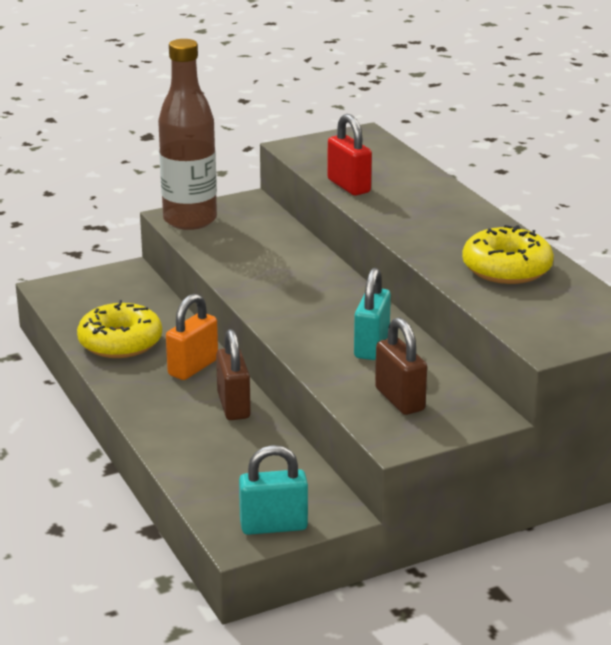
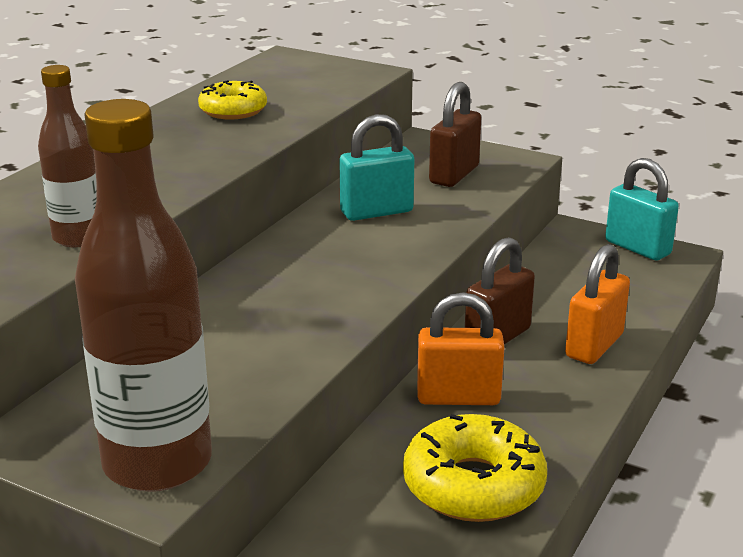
camera: 125 degrees left, 0 degrees up
(178, 435) = (594, 346): none -> orange padlock
(349, 186) = (78, 238): red padlock -> brown bottle
(506, 268) = (233, 110): yellow donut -> yellow donut, size x0.65

